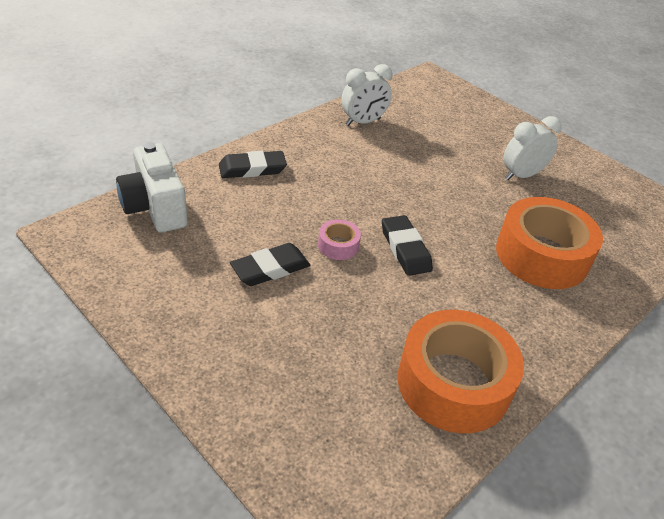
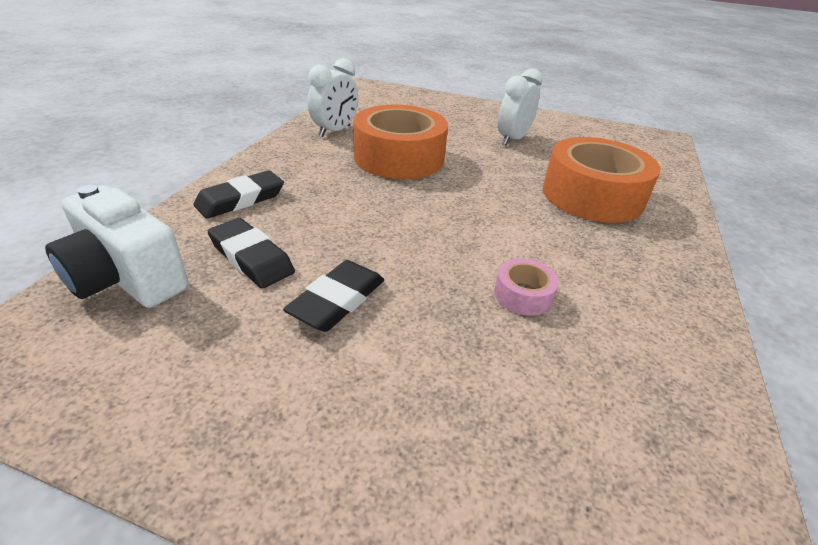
camera: 25 degrees left, 5 degrees down
(338, 245) = (399, 248): pink tape -> pink tape (523, 295)
(405, 249) = (470, 228): black eraser -> black eraser (251, 257)
(453, 383) = (646, 351): orange tape -> orange tape (399, 157)

